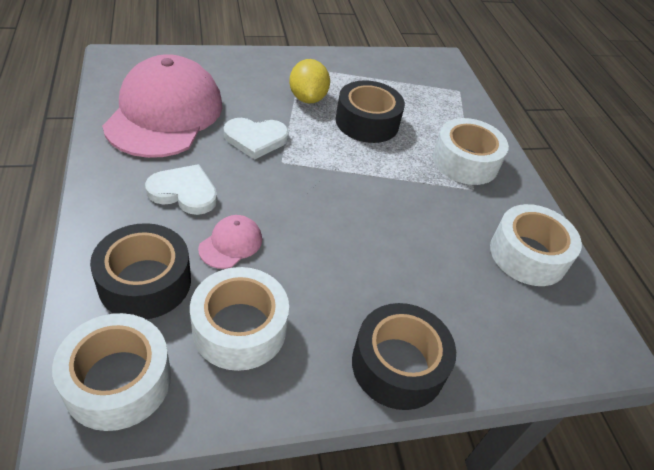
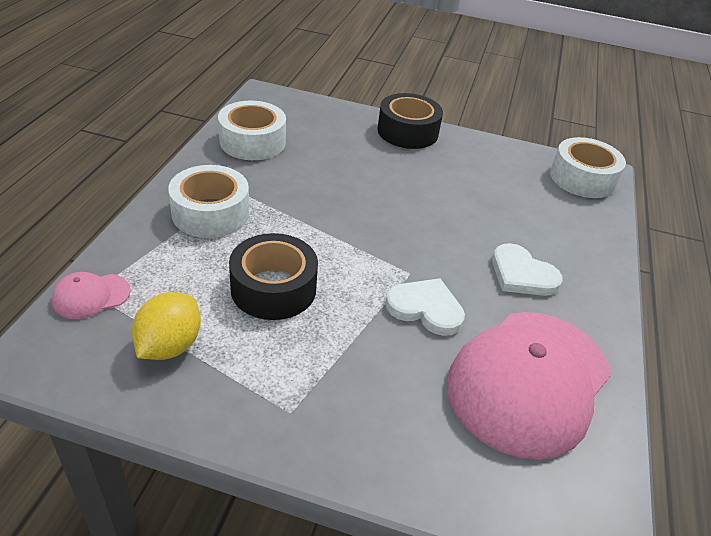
camera: 150 degrees left, 5 degrees down
(145, 282) = (564, 219): black tape -> none
(231, 244) = (490, 221): pink cap -> pink cap (91, 296)
(239, 328) = (500, 176): white tape -> none
(307, 98) = (323, 348): yellow lemon -> yellow lemon (170, 346)

